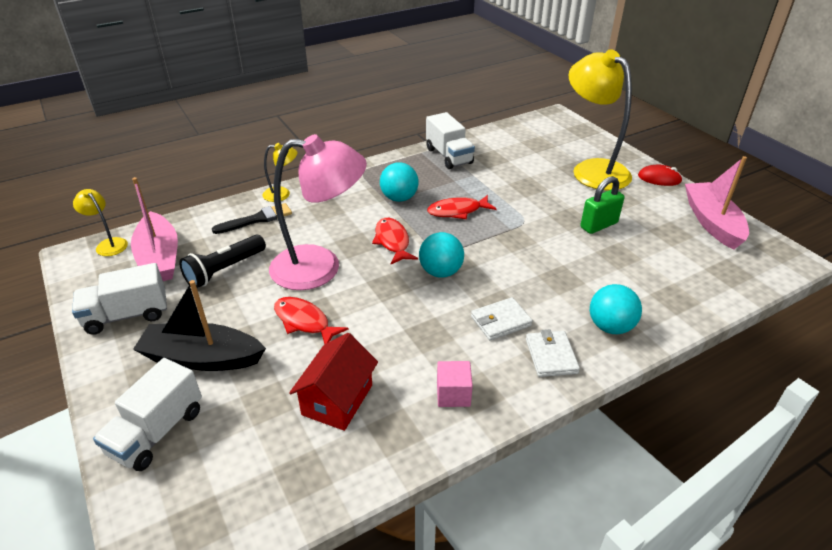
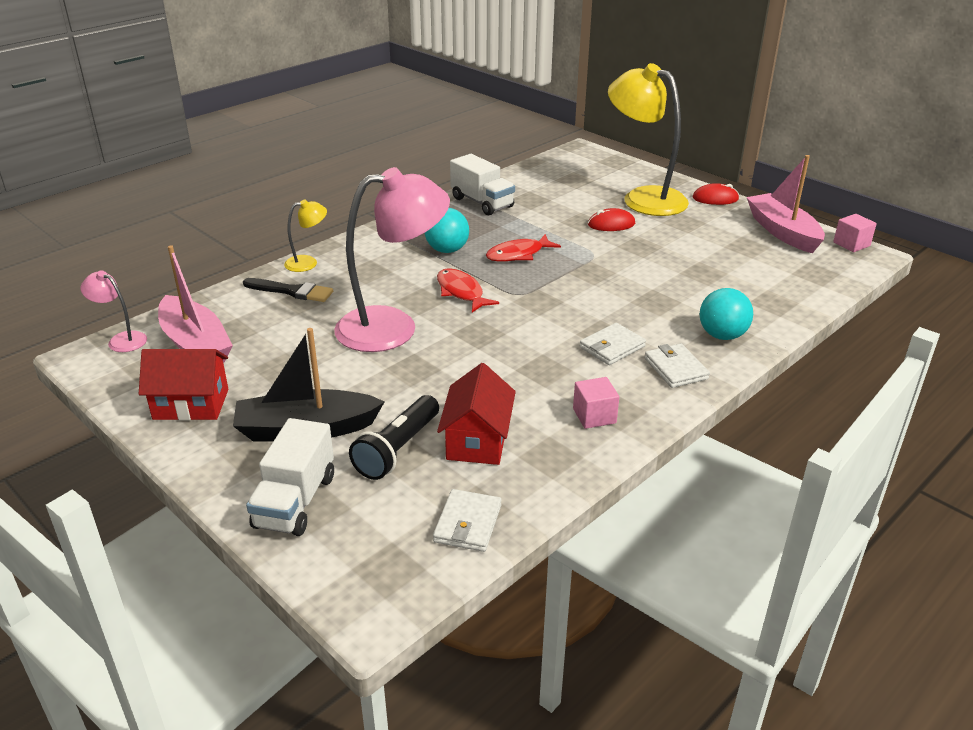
camera: 15 degrees left, 5 degrees down
(108, 244) = (121, 340): yellow lamp -> pink lamp
(127, 315) = (191, 404): white truck -> red house
(225, 270) = (283, 345): black flashlight -> black flashlight (398, 449)
(257, 219) = (292, 291): black brush -> black brush turned 60 degrees clockwise
(288, 491) = (468, 523): none -> white wallet
(304, 322) = (403, 379): red fish -> none
(441, 272) = (528, 313): turquoise ball -> none
(552, 192) = (611, 224): none -> red mouse
(599, 225) = (672, 249): green padlock -> none
(777, 245) = (851, 244): none -> pink cube

